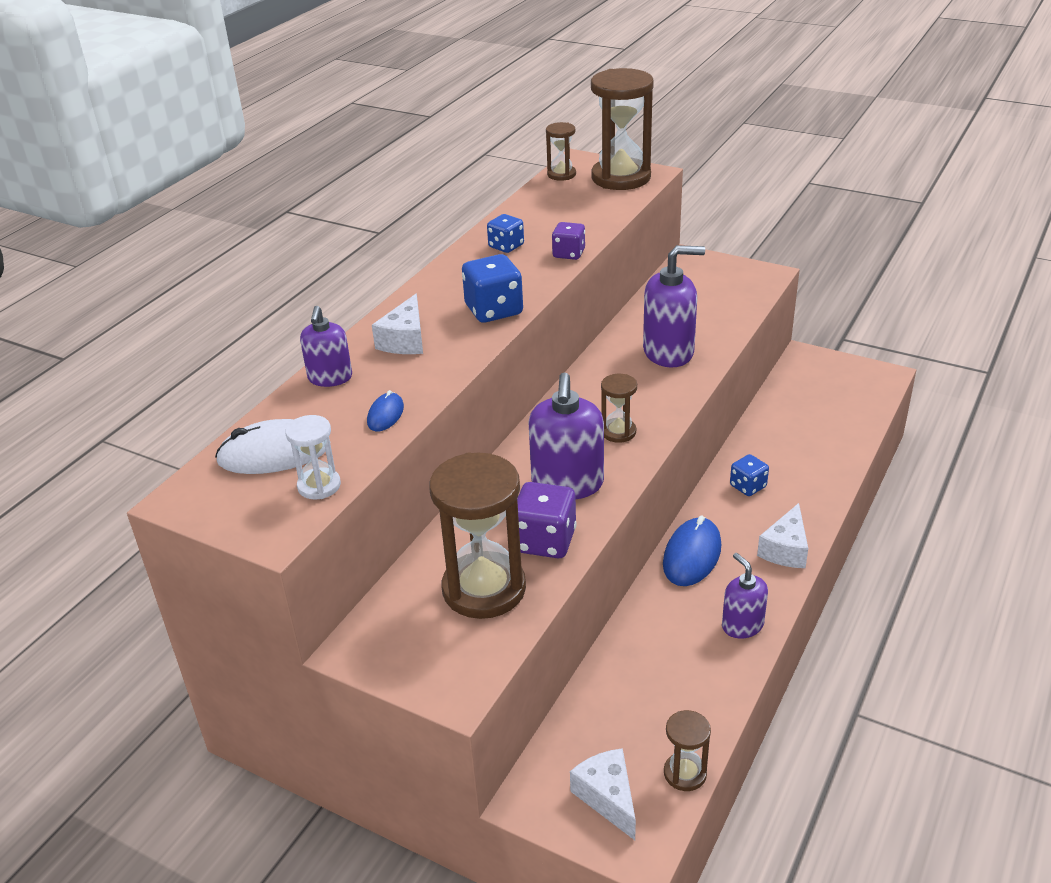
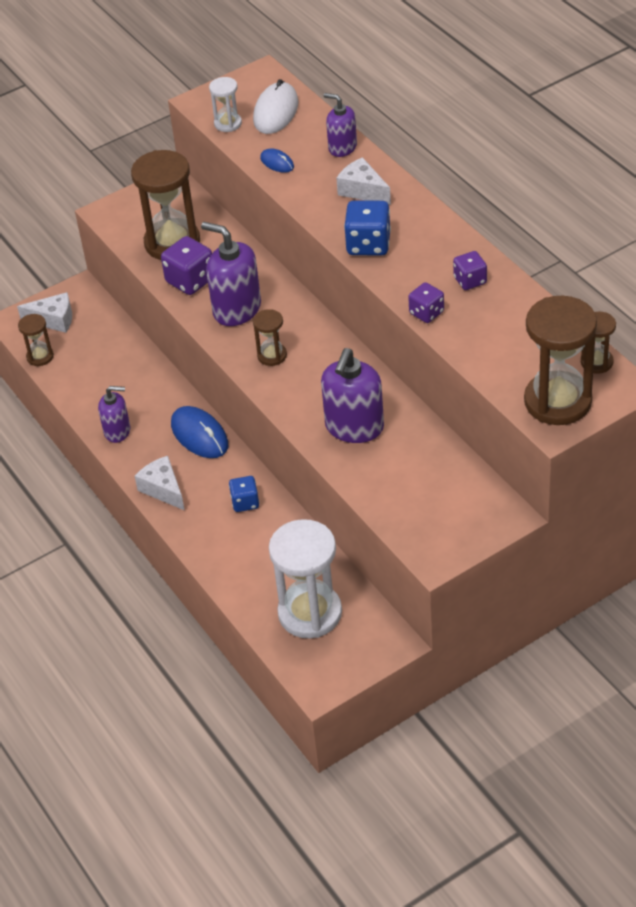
camera: 120 degrees right, 10 degrees up
(506, 246) = (470, 280): blue dice -> purple dice
(825, 404) = (310, 613): none -> white hourglass

